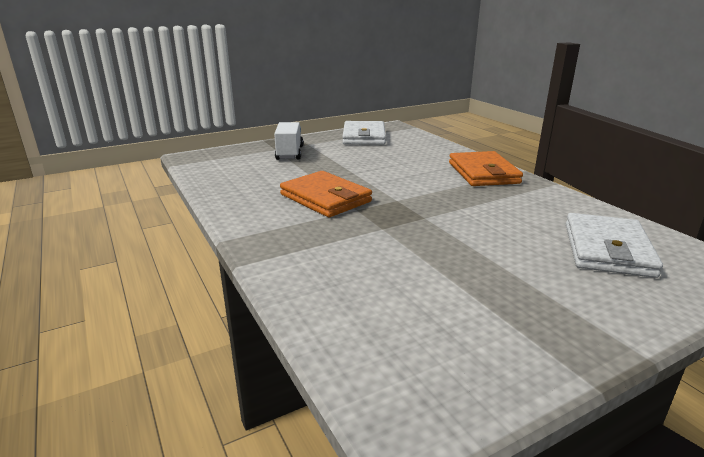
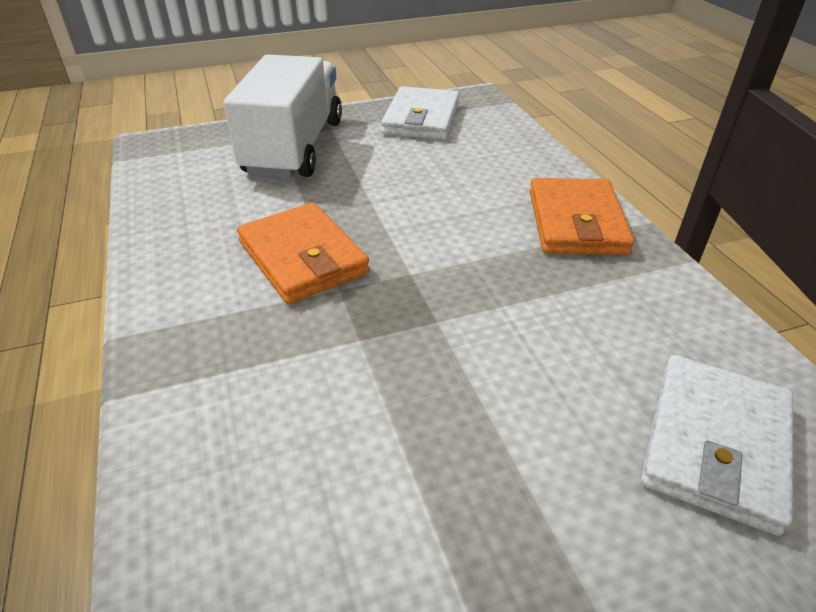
camera: 10 degrees right, 15 degrees up
(289, 153) = (294, 147): white truck -> white truck, size x1.83

